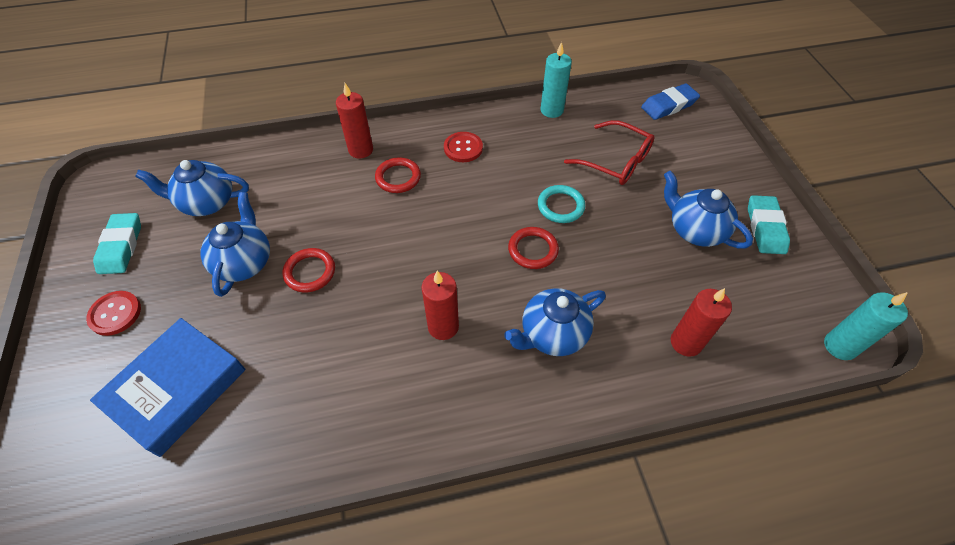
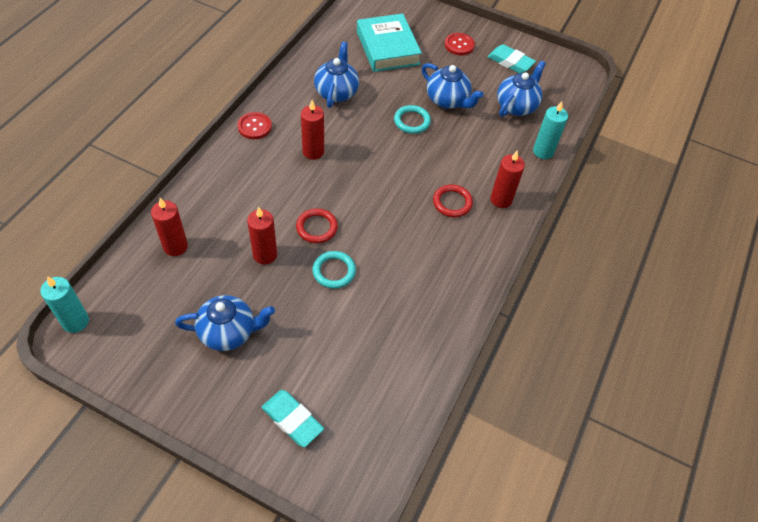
camera: 125 degrees right, 0 degrees up
(177, 389) = (387, 48): blue book -> turquoise book
(310, 272) = (412, 121): red ring -> turquoise ring
(463, 148) = (447, 258): red button -> red button (254, 127)
(551, 110) = (437, 351): turquoise candle -> turquoise candle (543, 151)
(552, 334) = (254, 192): blue teapot -> blue teapot (336, 92)
(605, 264) = (265, 255): none -> red candle
(615, 161) = (337, 344): red glasses -> none
(669, 105) = (356, 455): blue eraser -> none
(765, 228) = (178, 380): turquoise eraser -> turquoise eraser (292, 420)

